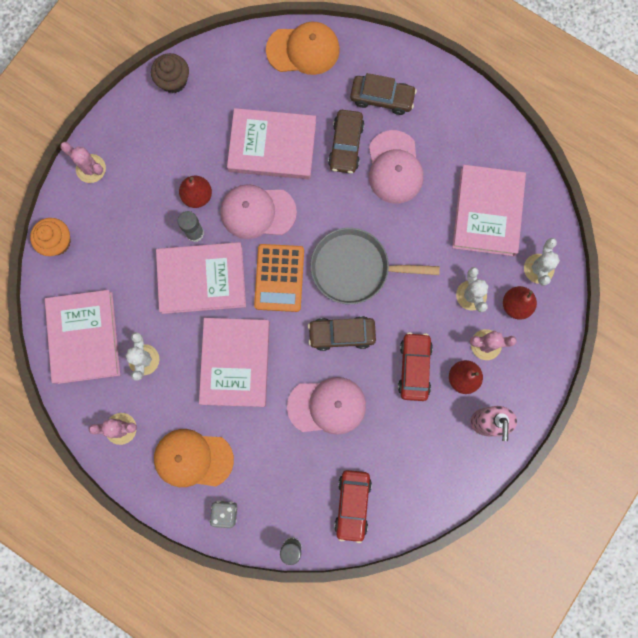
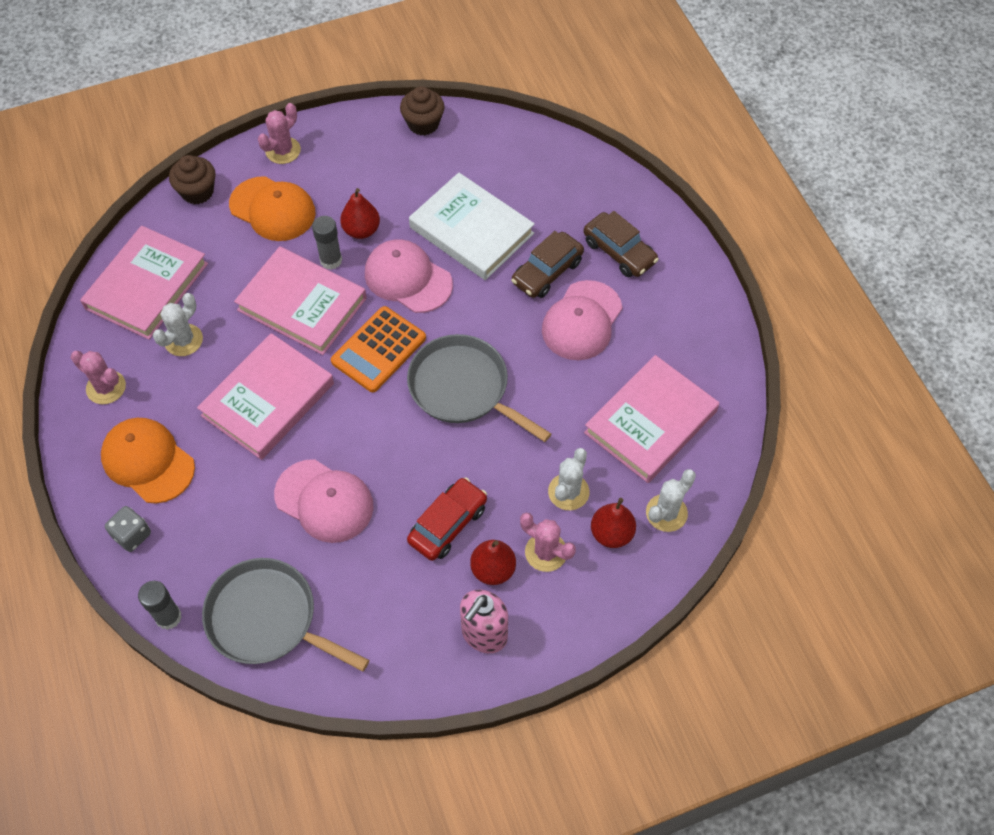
camera: 35 degrees right, 20 degrees down
(57, 242) = (197, 192): orange cupcake -> brown cupcake
(91, 168) = (283, 150): pink cactus -> pink cactus turned 60 degrees clockwise
(272, 146) = (471, 230): pink book -> white book
(303, 50) = (572, 167): orange cap -> orange cap (273, 209)
(341, 334) = (398, 442): brown car -> none
(352, 504) = (267, 619): red car -> grey pan

